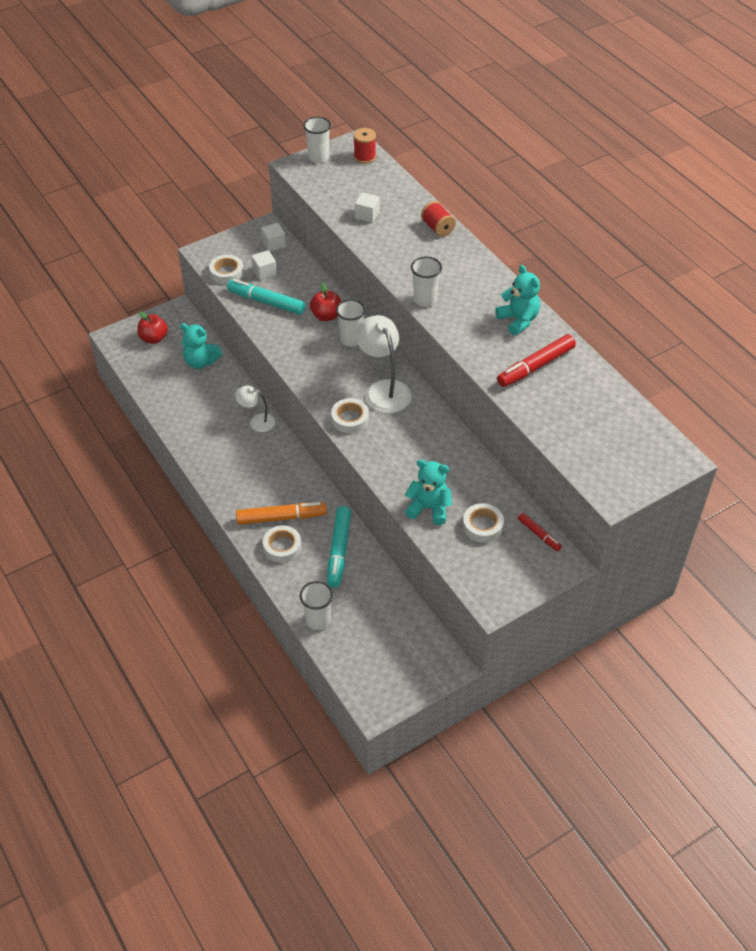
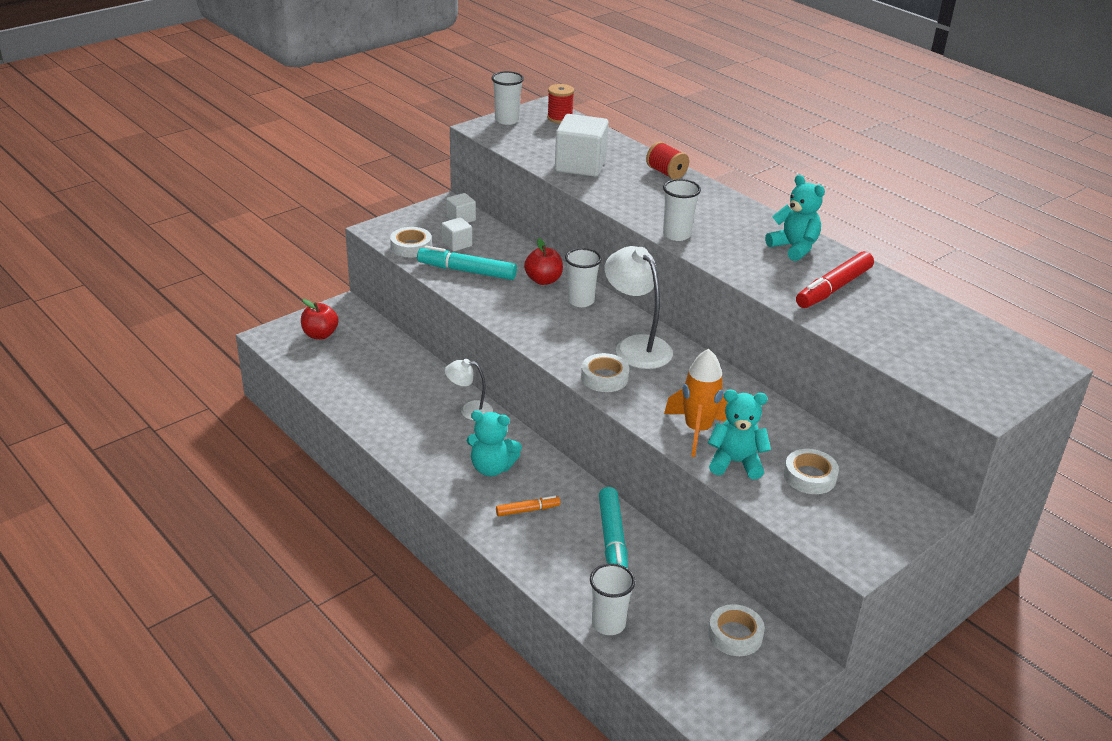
camera: 10 degrees left, 15 degrees down
(201, 362) = (384, 354): turquoise teddy bear -> turquoise teddy bear (492, 468)
(281, 517) = (527, 510): orange marker -> orange marker, size x0.55
(282, 547) = (537, 543): white tape -> white tape (735, 635)
(367, 215) = (580, 165): white cube -> white cube, size x1.91
(408, 476) = (697, 431): none -> orange rocket
(539, 534) = (883, 480): red marker -> none

